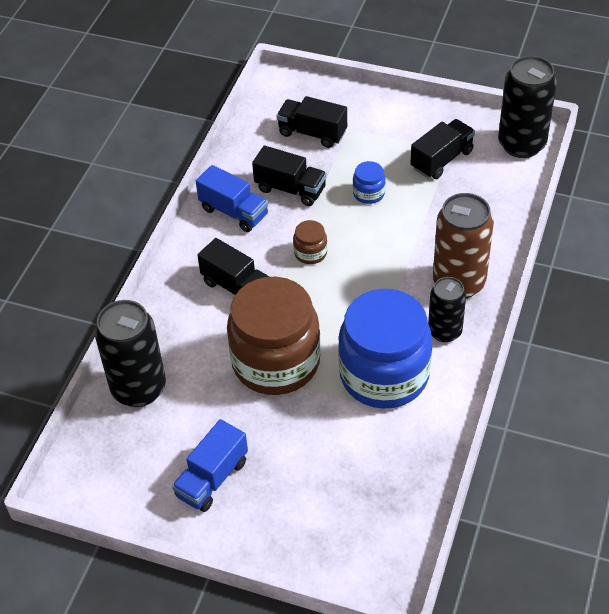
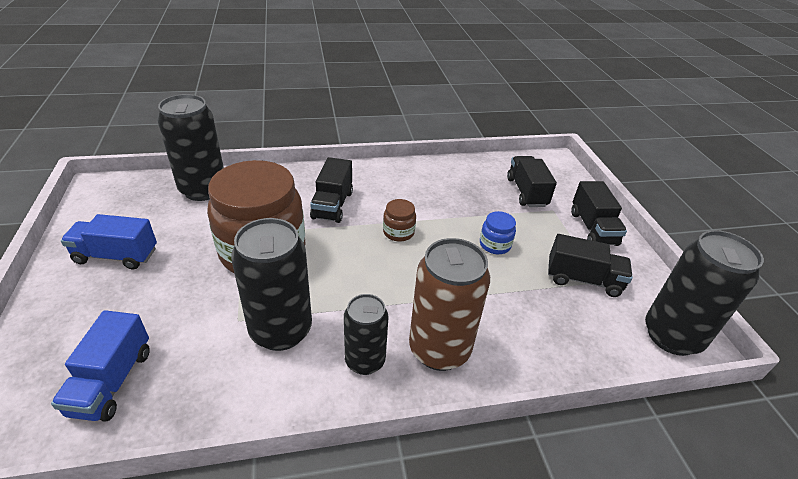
camera: 55 degrees right, 10 degrees down
(234, 212) = (408, 180): blue truck -> blue truck (112, 381)
(290, 189) = (457, 199): black truck -> black truck (592, 228)
(384, 375) = (281, 330): blue jar -> black can

